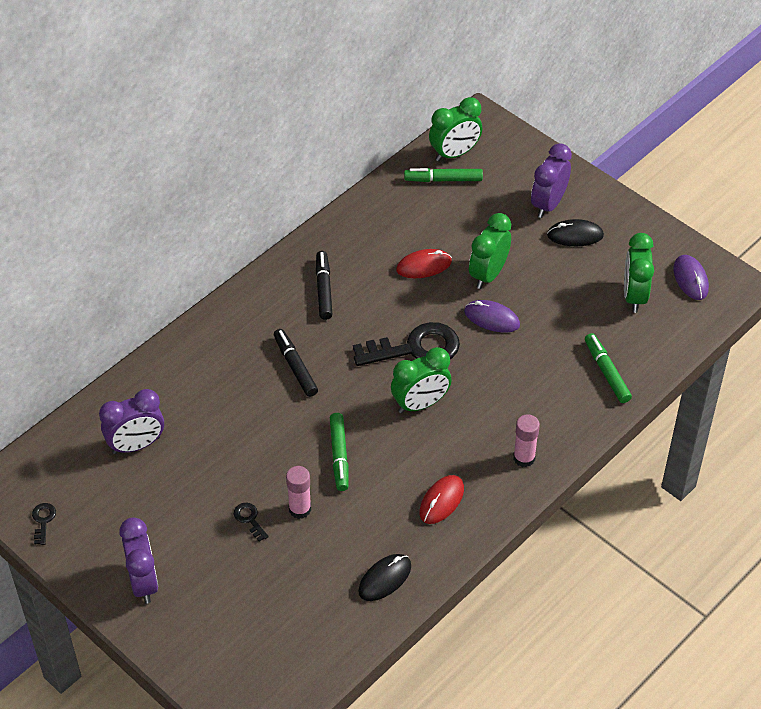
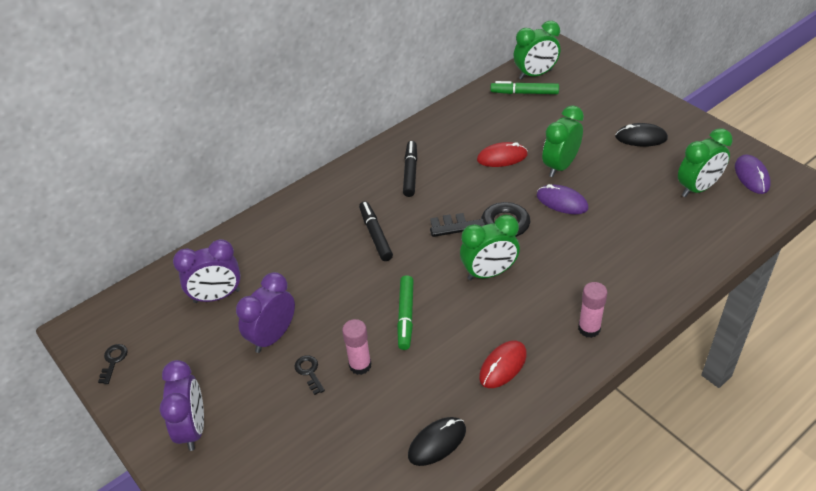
camera: 10 degrees right, 5 degrees down
(548, 204) = (616, 113): purple clock -> purple clock (273, 336)
(606, 372) = (672, 253): green marker -> none
(634, 296) = (697, 188): green clock -> green clock turned 135 degrees counterclockwise

